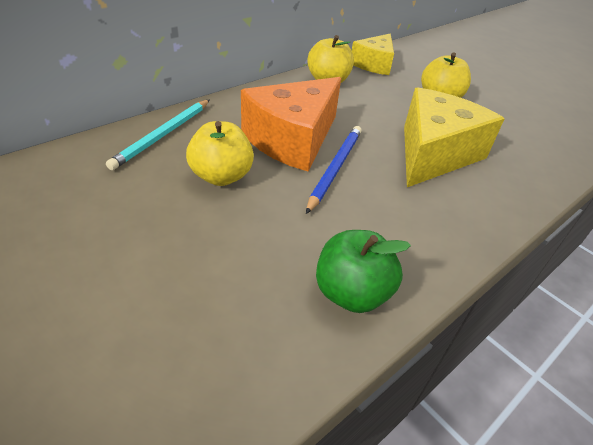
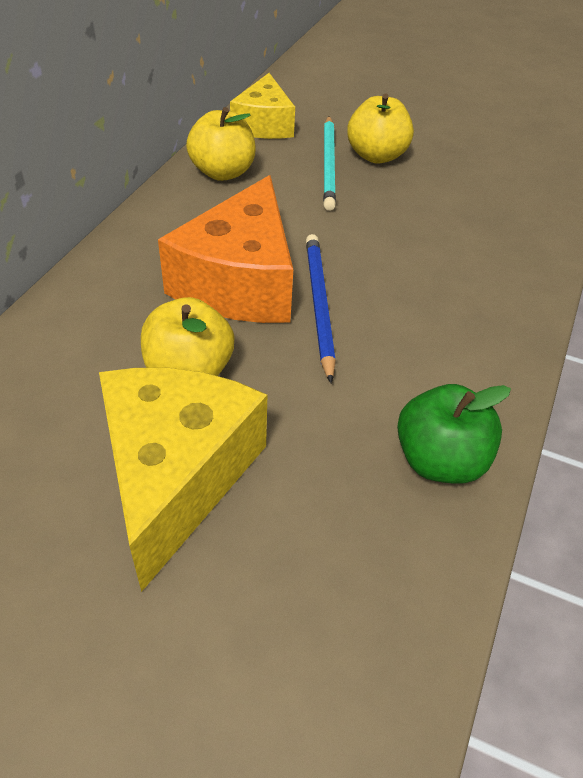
camera: 25 degrees left, 5 degrees up
(163, 135) = (62, 338): turquoise pencil -> turquoise pencil (329, 165)
(434, 153) = (417, 242): yellow cheese -> yellow cheese (176, 475)

